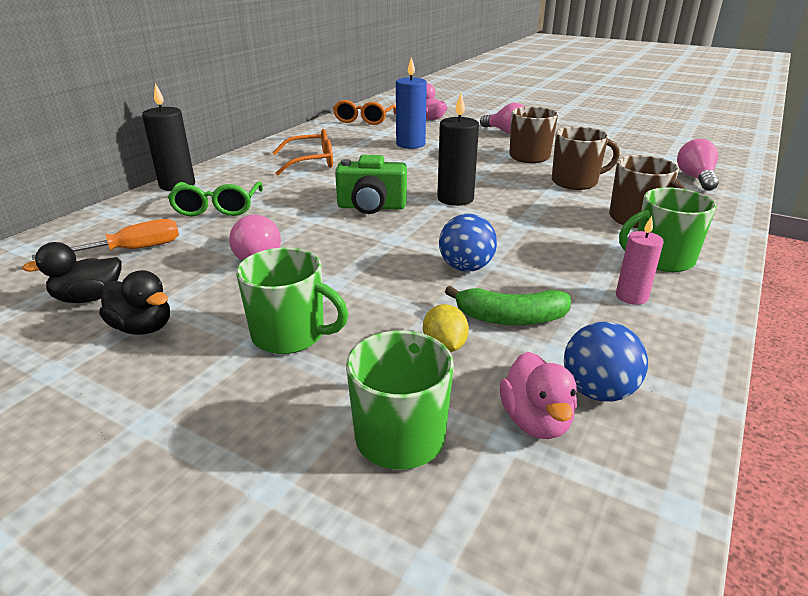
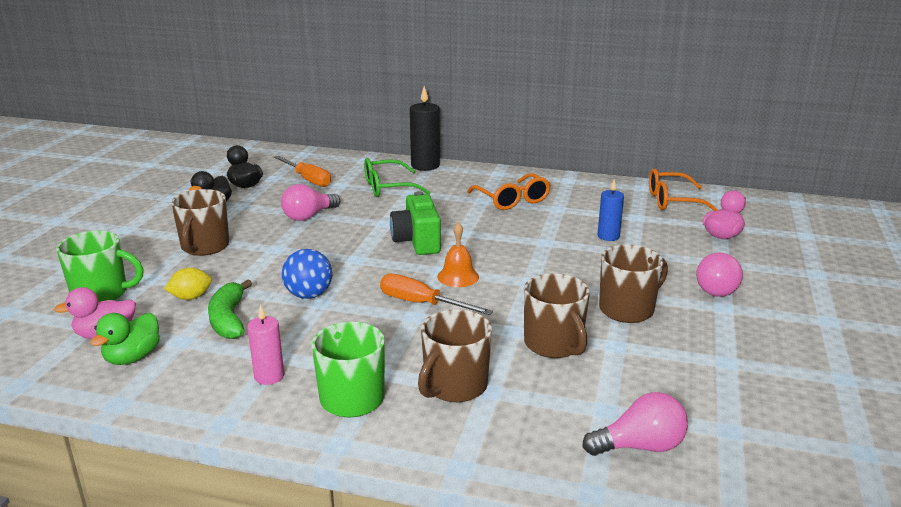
camera: 75 degrees right, 5 degrees down
(290, 335) = (204, 247): green mug -> brown mug
(410, 144) = (608, 236): blue candle -> blue candle, size x0.63
(455, 199) = (458, 277): black candle -> orange bell
(501, 217) = (421, 304): none -> orange screwdriver
(597, 391) = (133, 357): blue ball -> green duck

